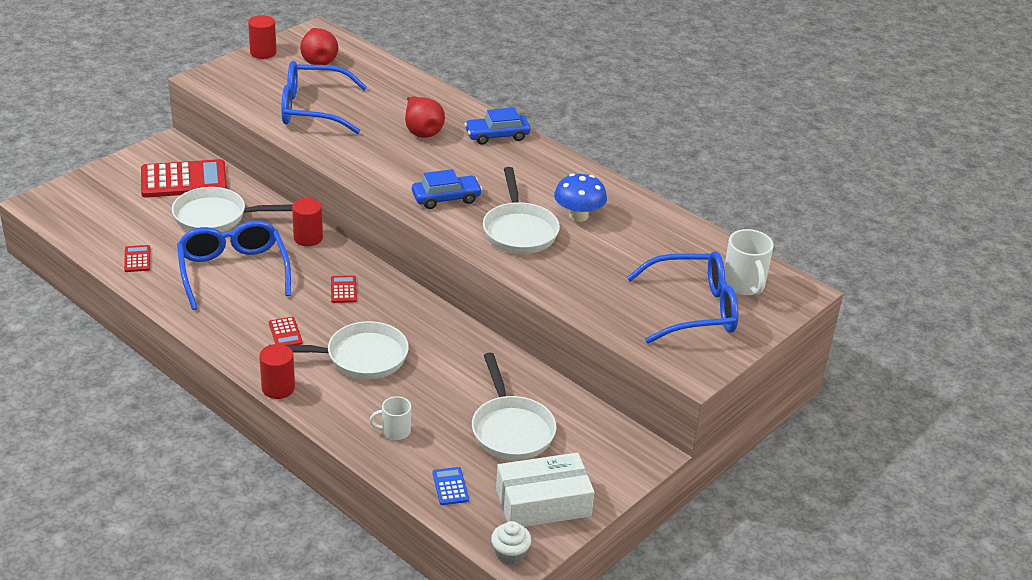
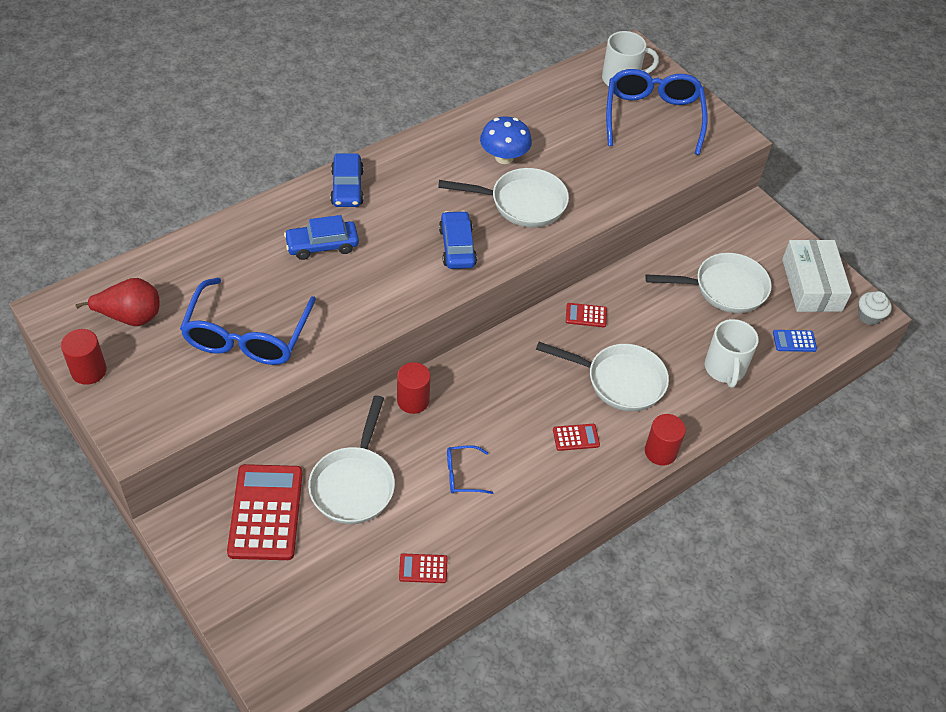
camera: 80 degrees left, 15 degrees up
(233, 271) = (462, 475): blue glasses -> blue glasses, size x0.46
(343, 290) = (510, 381): red calculator -> red calculator (586, 315)
(360, 357) = (619, 381): white pan -> white pan turned 105 degrees clockwise
(395, 431) = (725, 369): white mug -> white mug, size x1.62
(422, 131) = (322, 245): red pear -> blue car

